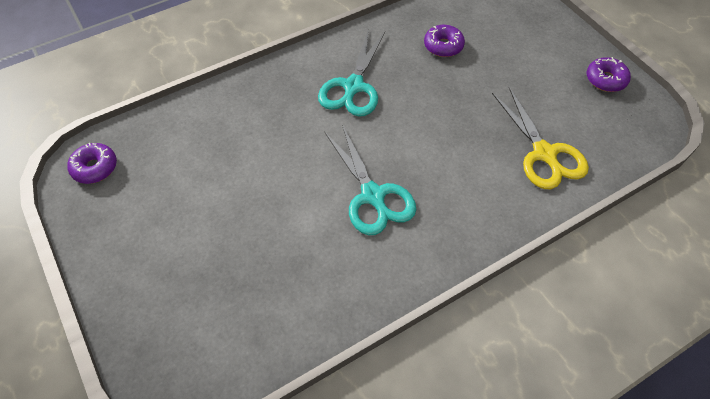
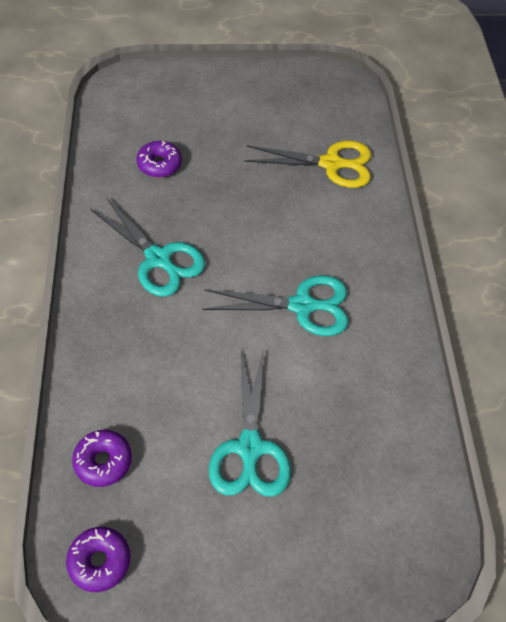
camera: 65 degrees left, 0 degrees up
(221, 215) = (250, 447): none -> turquoise scissors
(605, 80) = (281, 83): purple donut -> purple donut (103, 461)

